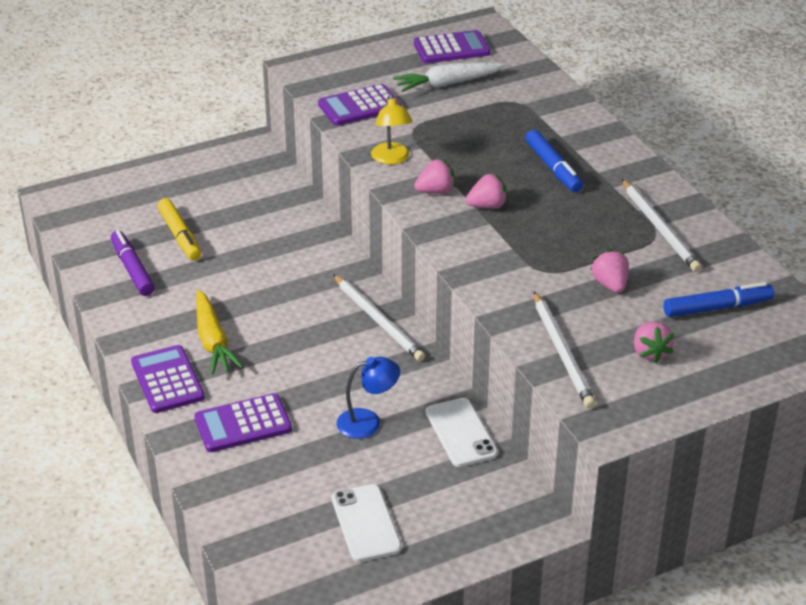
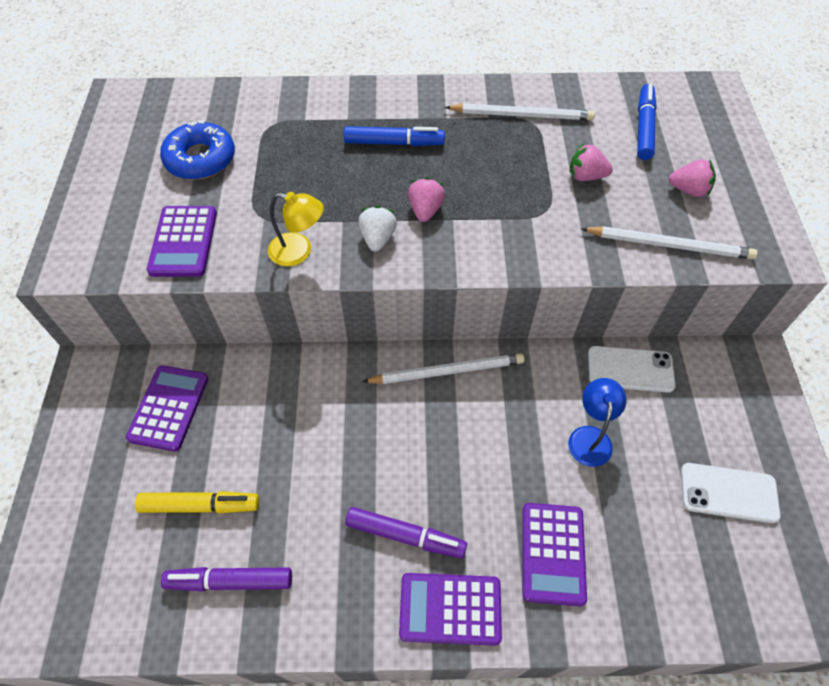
camera: 65 degrees left, 20 degrees up
(213, 341) = (405, 536): yellow carrot -> purple marker
(435, 191) = (377, 238): pink strawberry -> white strawberry
(448, 84) = (200, 159): white carrot -> blue donut
(451, 48) = (141, 132): purple calculator -> purple calculator (169, 408)

